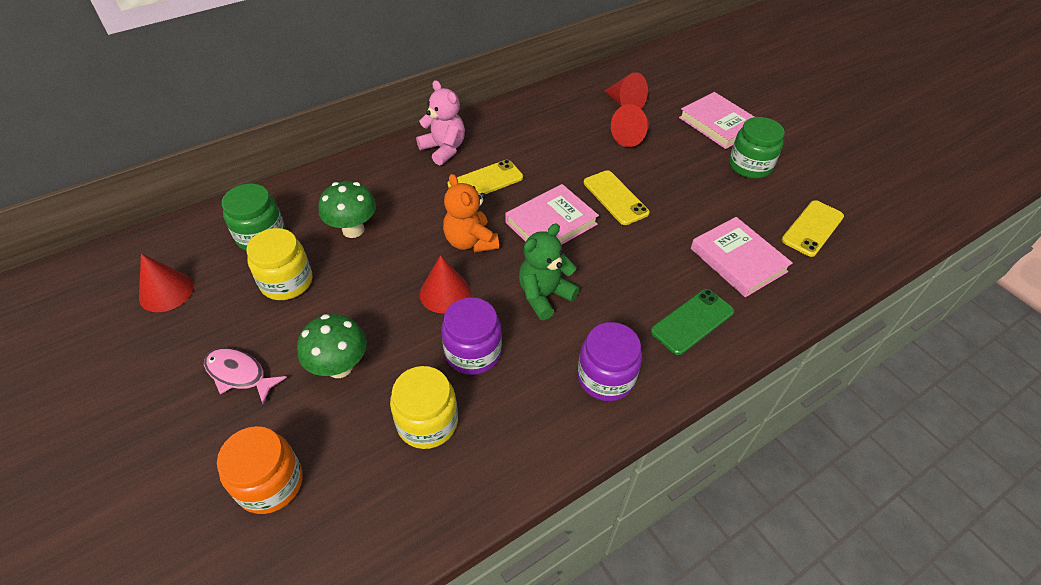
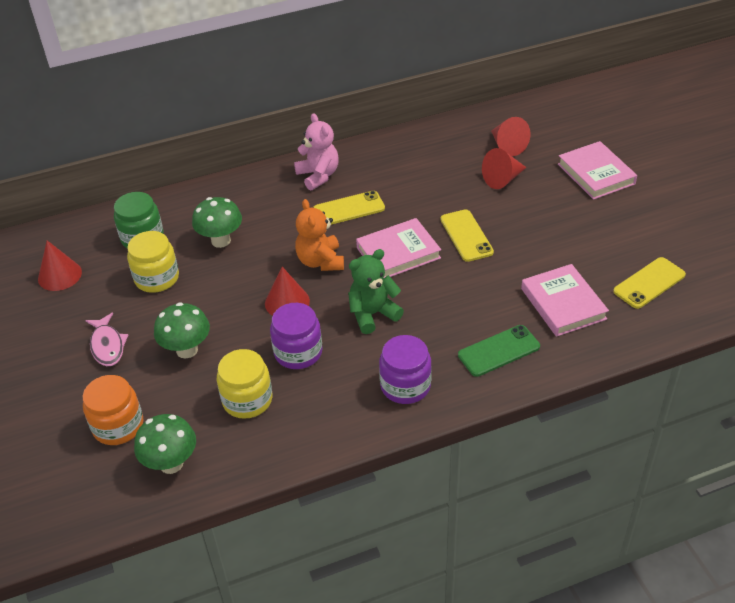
camera: 15 degrees right, 5 degrees down
(239, 374) = (107, 345): pink fish -> pink fish turned 150 degrees counterclockwise
(349, 527) = (171, 463): none -> green mushroom
(750, 166) = (611, 218): green jar -> none

